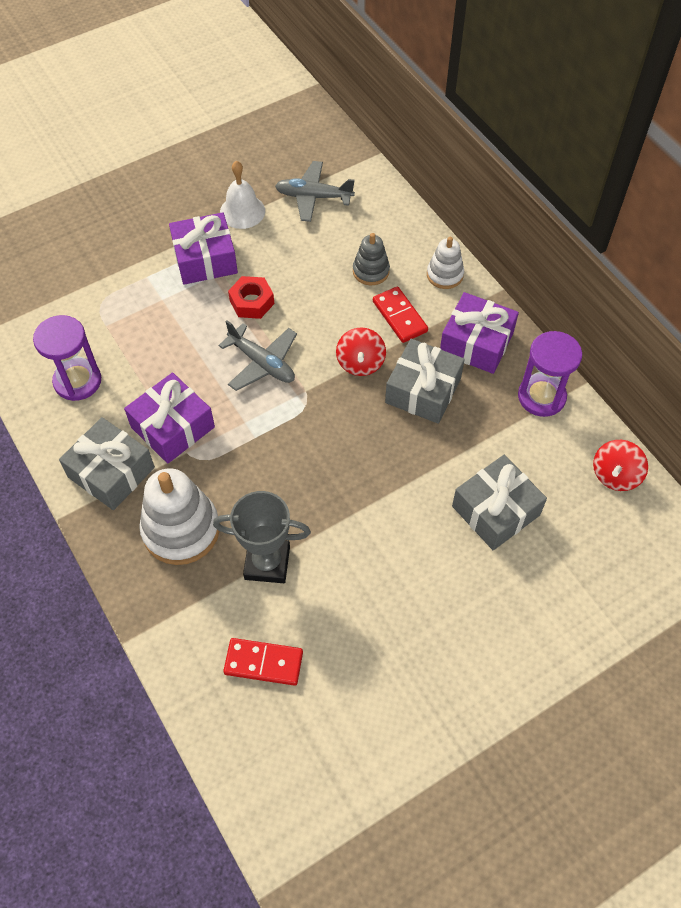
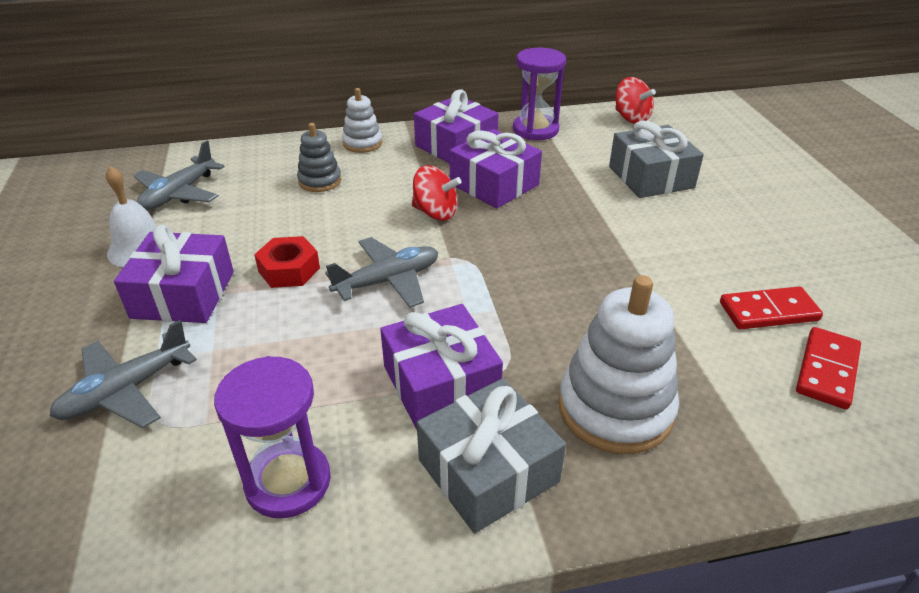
camera: 70 degrees left, 20 degrees down
(117, 277) = (126, 390): none -> grey plane
(267, 563) = (683, 337): grey trophy -> none
(399, 316) = (393, 177): red domino -> red domino (768, 312)
(423, 390) = (494, 184): grey gift -> purple gift

